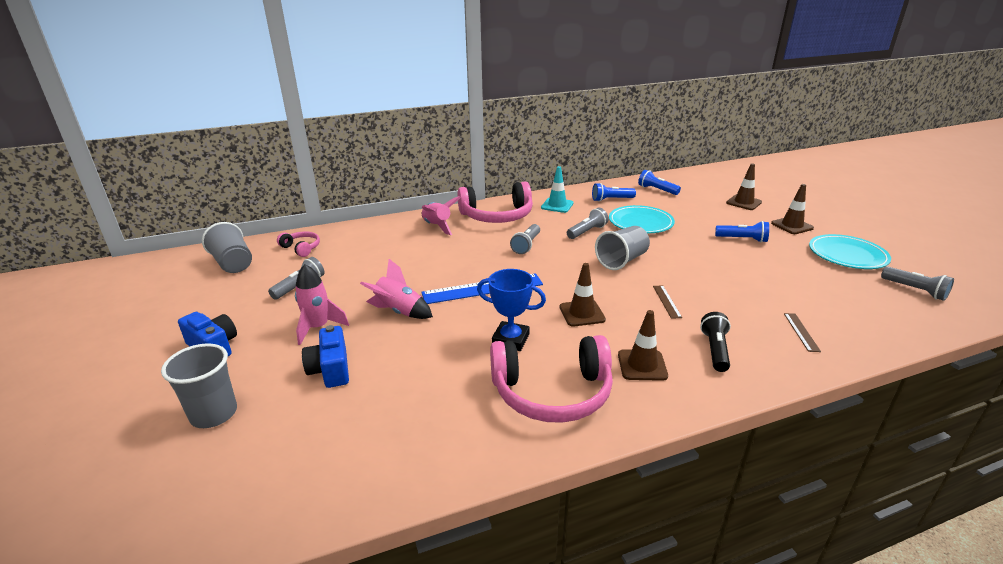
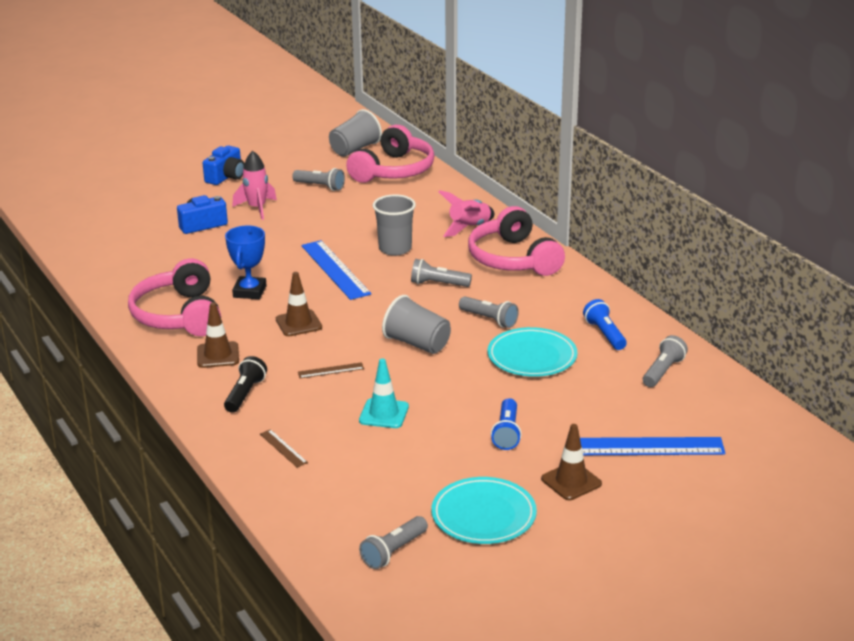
camera: 80 degrees right, 0 degrees up
(214, 414) = (151, 198): grey cup -> grey cup (395, 249)
(301, 248) = (393, 170): pink headphones -> pink headphones, size x2.08
(399, 312) = (287, 236): pink rocket -> none
(557, 205) = (564, 295): turquoise traffic cone -> turquoise traffic cone (384, 414)
(656, 190) = (663, 371): blue flashlight -> grey flashlight
(715, 350) = (245, 394): black flashlight -> black flashlight turned 75 degrees counterclockwise
(743, 202) = (647, 447): brown traffic cone -> blue ruler
(801, 332) = (283, 448): brown ruler -> brown ruler turned 60 degrees clockwise

